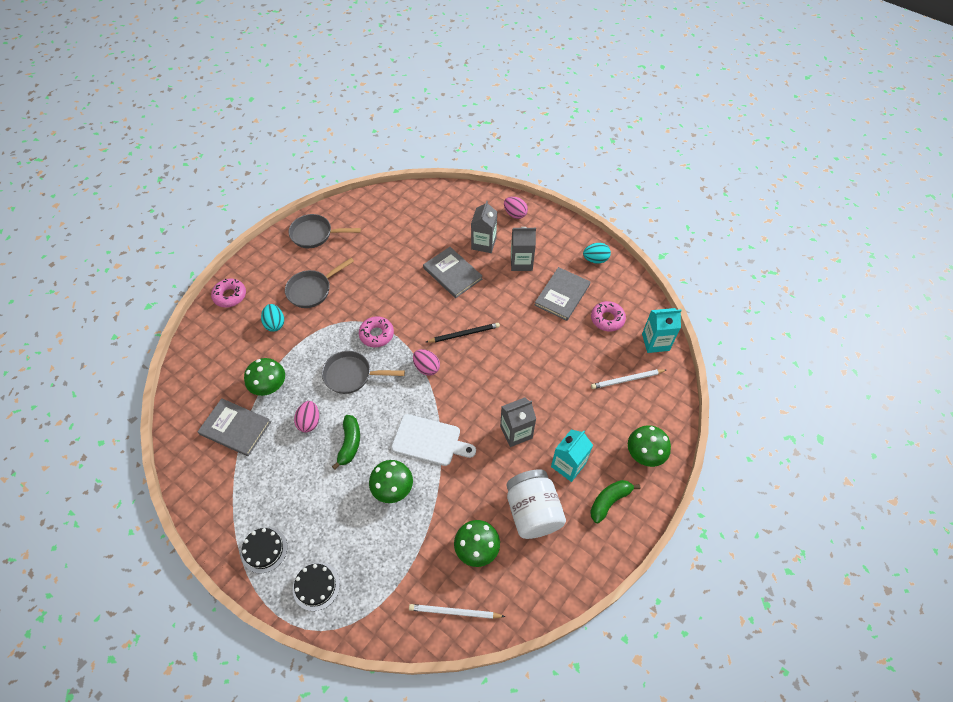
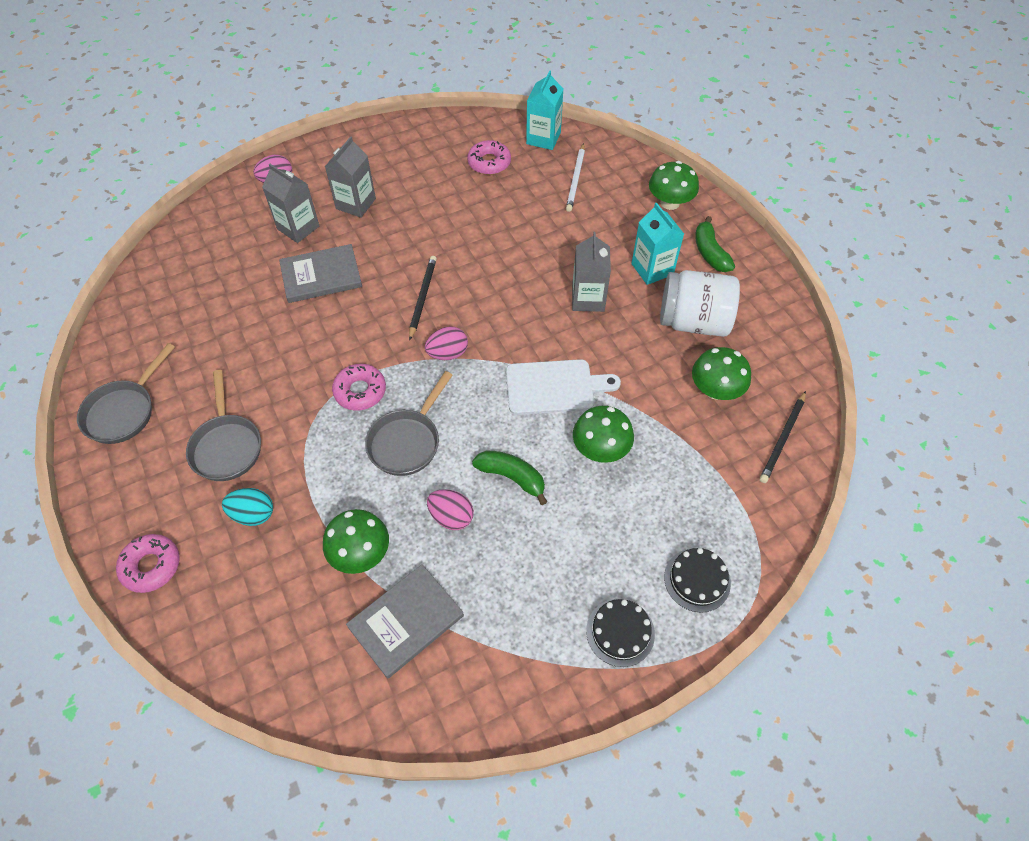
camera: 65 degrees left, 0 degrees up
(429, 441) = (554, 387): white cutting board -> white cutting board turned 45 degrees clockwise
(455, 612) = (783, 438): white pencil -> black pencil
(562, 295) = (430, 186): grey book -> none
(595, 259) = (402, 139): turquoise egg -> none

